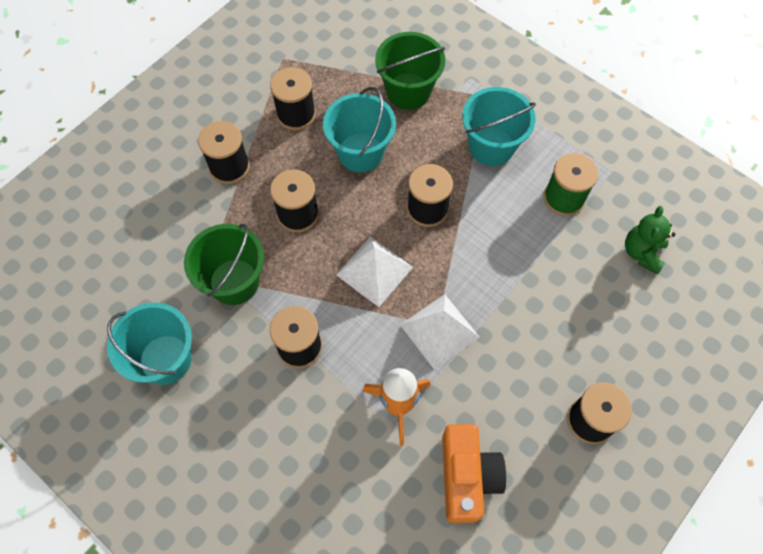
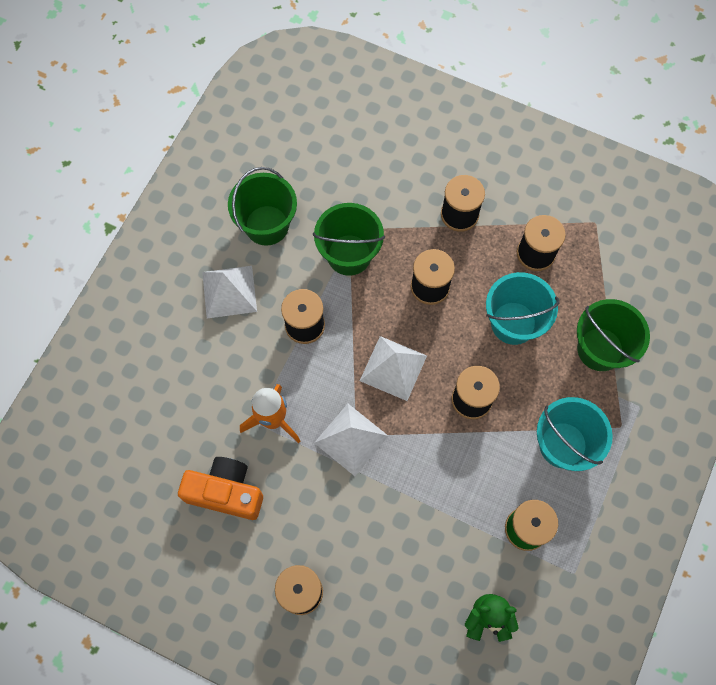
camera: 75 degrees right, 5 degrees up
(165, 359) = (267, 225): turquoise bucket -> green bucket
(231, 420) = (229, 291): none -> white pyramid
(467, 477) = (226, 492): orange camera -> orange camera turned 150 degrees counterclockwise

